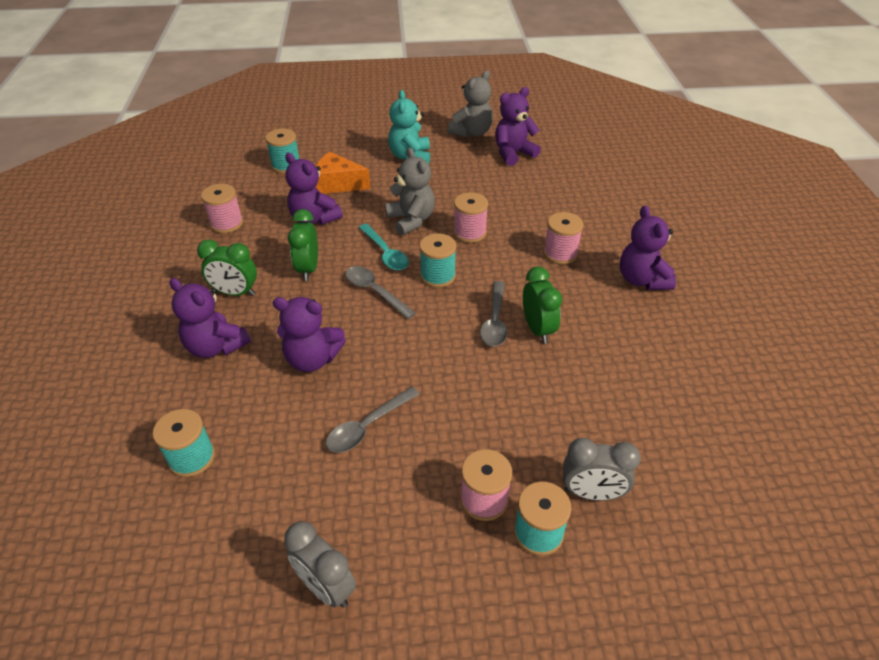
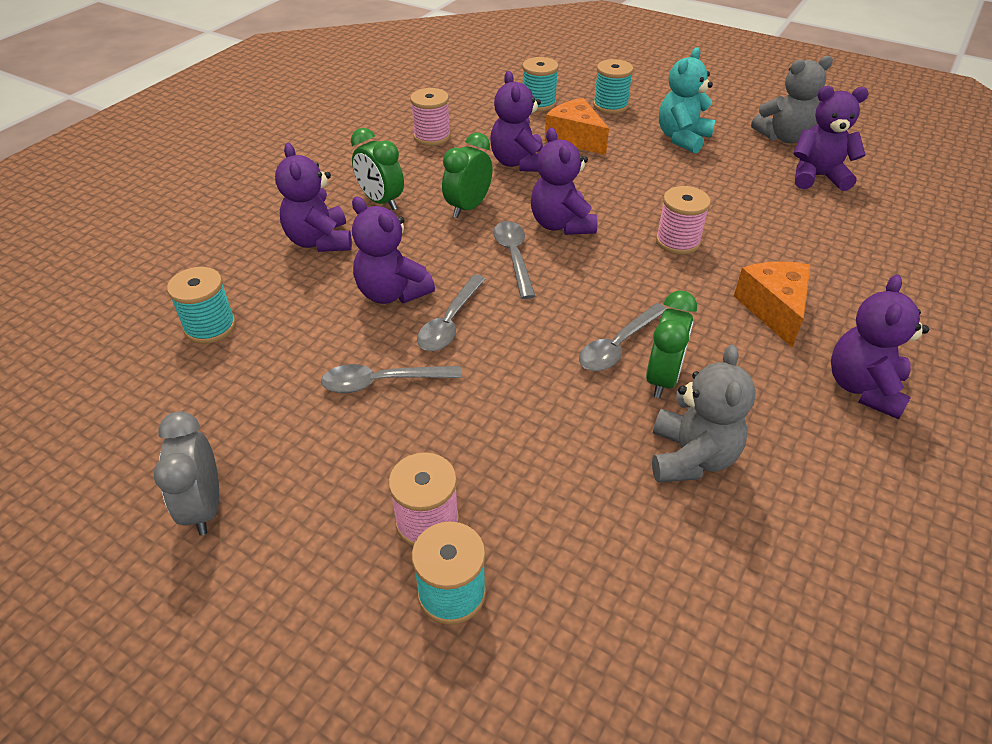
camera: 35 degrees right, 0 degrees up
(374, 360) = (450, 322): none -> grey spoon
(386, 253) = (561, 224): turquoise spoon -> purple teddy bear
(411, 220) = (621, 202): grey teddy bear -> grey teddy bear (691, 457)
(438, 276) = (597, 270): turquoise spool -> turquoise spool (610, 106)
(560, 253) = (773, 309): pink spool -> orange cheese
(591, 493) = (554, 591): grey clock -> none

